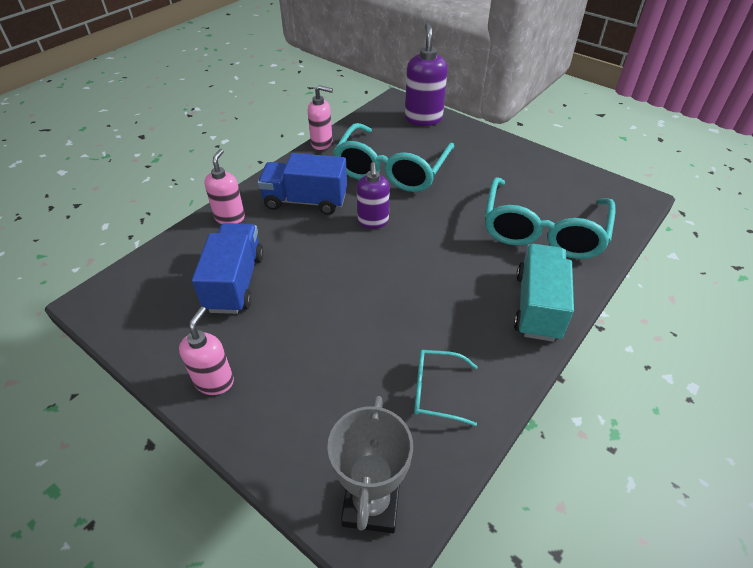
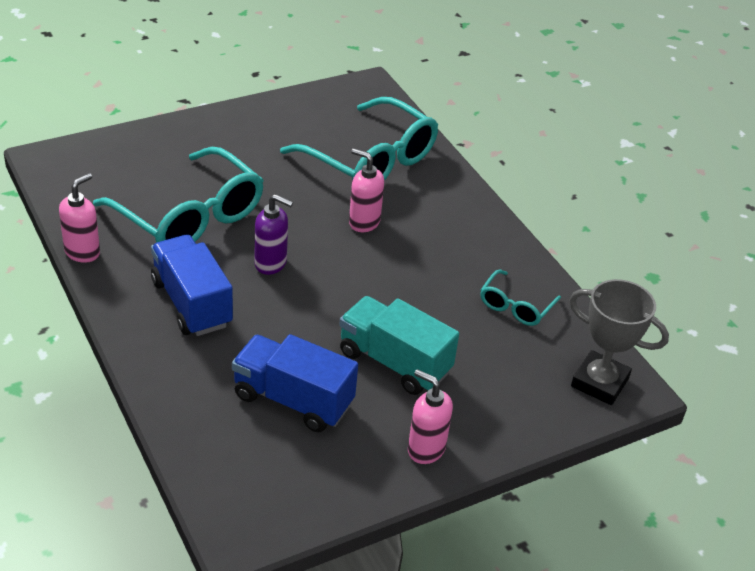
camera: 70 degrees left, 5 degrees down
(230, 217) = (171, 376): pink soap dispenser -> pink soap dispenser (364, 222)
(305, 201) = (191, 303): blue truck -> blue truck turned 120 degrees clockwise
(423, 119) = (109, 153): purple soap dispenser -> none
(537, 306) = (460, 209): turquoise truck -> turquoise truck (394, 362)

